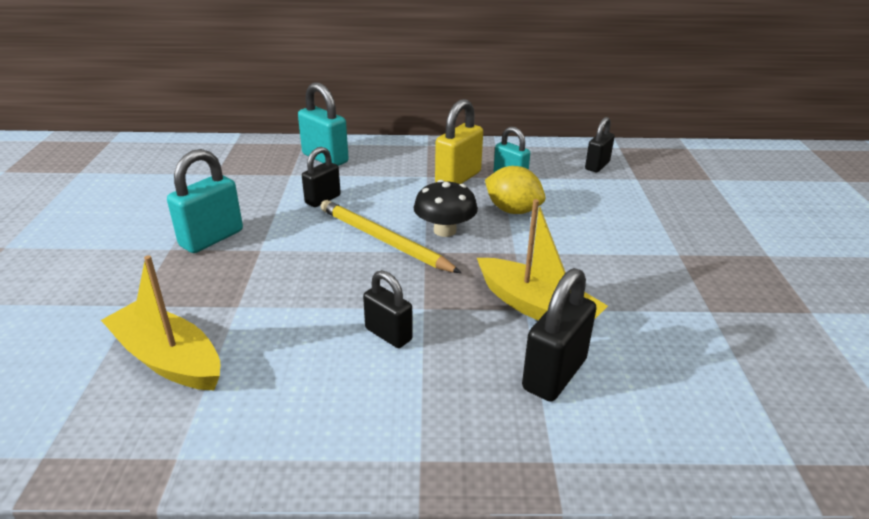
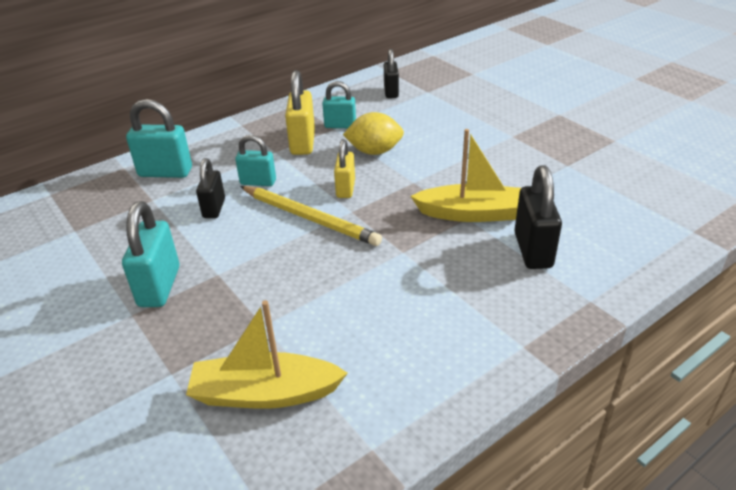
camera: 35 degrees left, 5 degrees up
(381, 194) = (258, 182): none -> turquoise padlock
(383, 240) = (310, 218): yellow pencil -> yellow pencil turned 150 degrees counterclockwise
(388, 334) = (403, 282): black padlock -> none
(445, 230) = (345, 189): black mushroom -> yellow padlock

